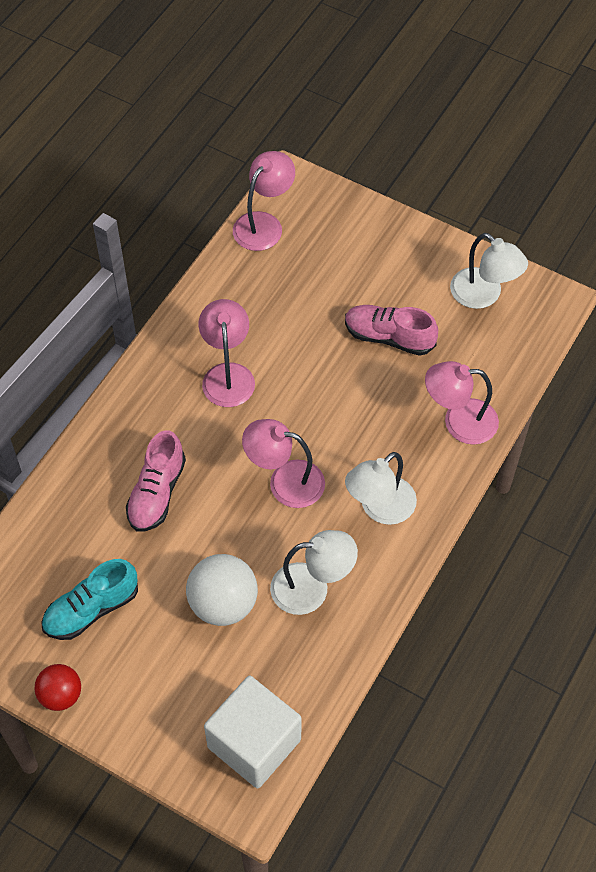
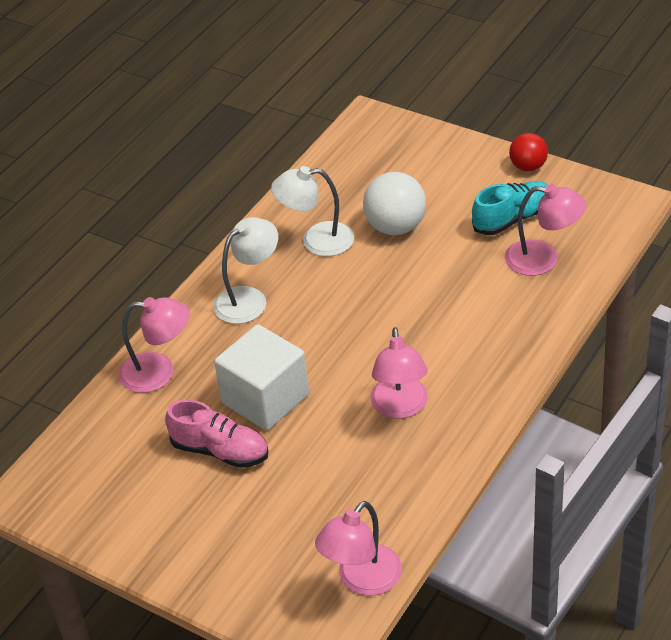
camera: 175 degrees left, 15 degrees down
(157, 493) = (465, 302): pink shoe -> none
(254, 743) = (366, 148): white cube -> white cube (265, 399)
(285, 481) = (339, 316): pink lamp -> pink lamp (543, 259)
(483, 295) = (104, 500): white lamp -> none

